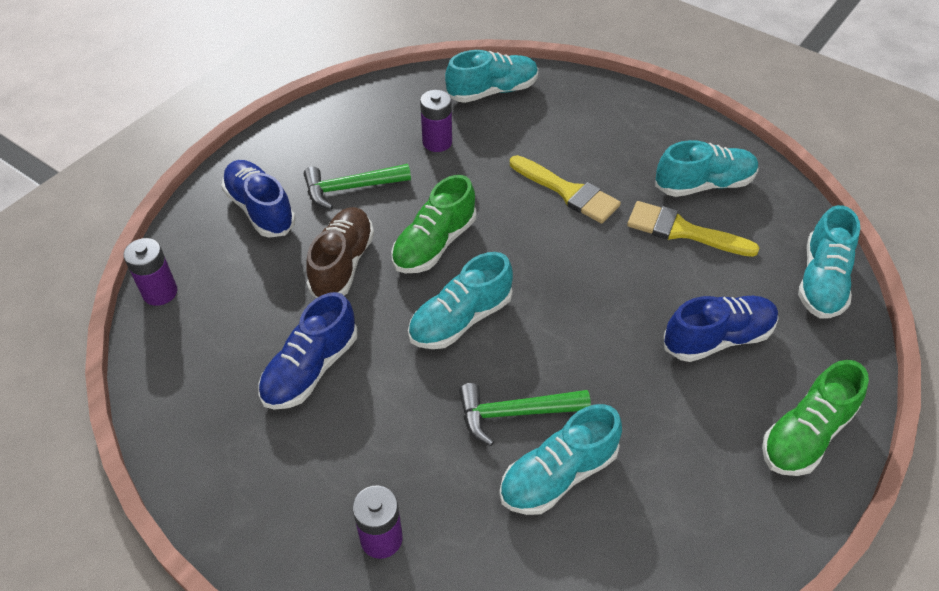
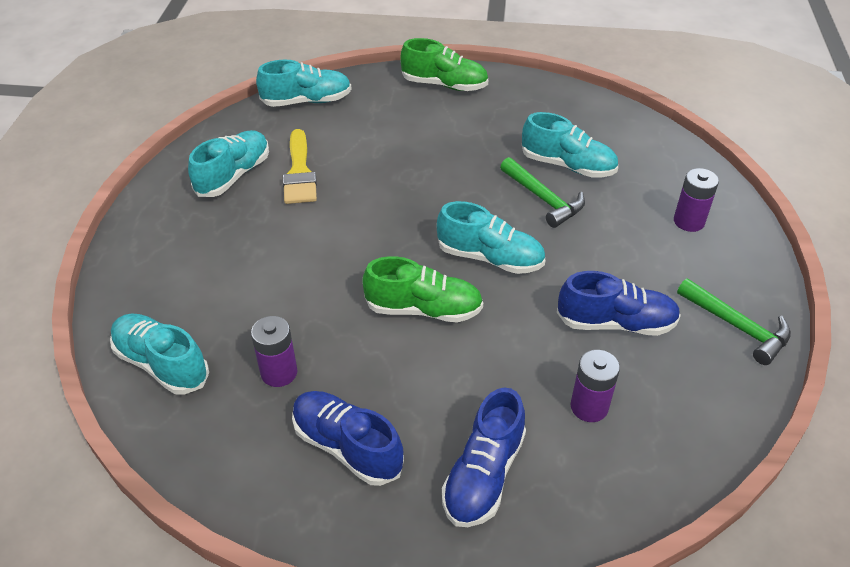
camera: 120 degrees left, 5 degrees down
(160, 292) = (652, 490): purple battery -> purple battery (589, 407)
(342, 264) = (497, 362): brown shoe -> none
(351, 188) = (396, 410): green hammer -> green hammer (737, 327)
(568, 192) = (295, 249): yellow brush -> none
(704, 184) = (233, 175): turquoise shoe -> turquoise shoe turned 75 degrees clockwise
(717, 338) = (397, 131): blue shoe -> blue shoe (347, 447)

